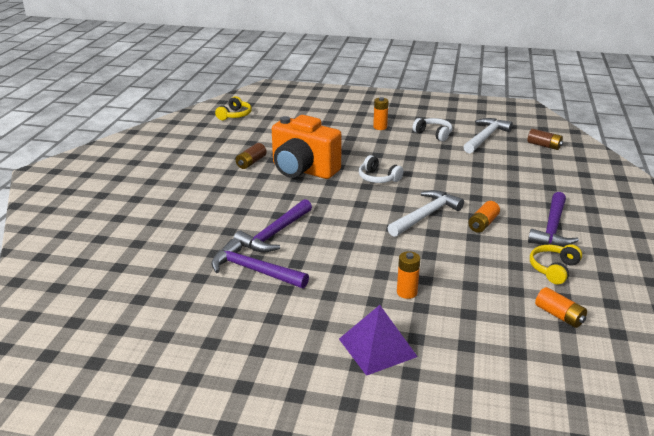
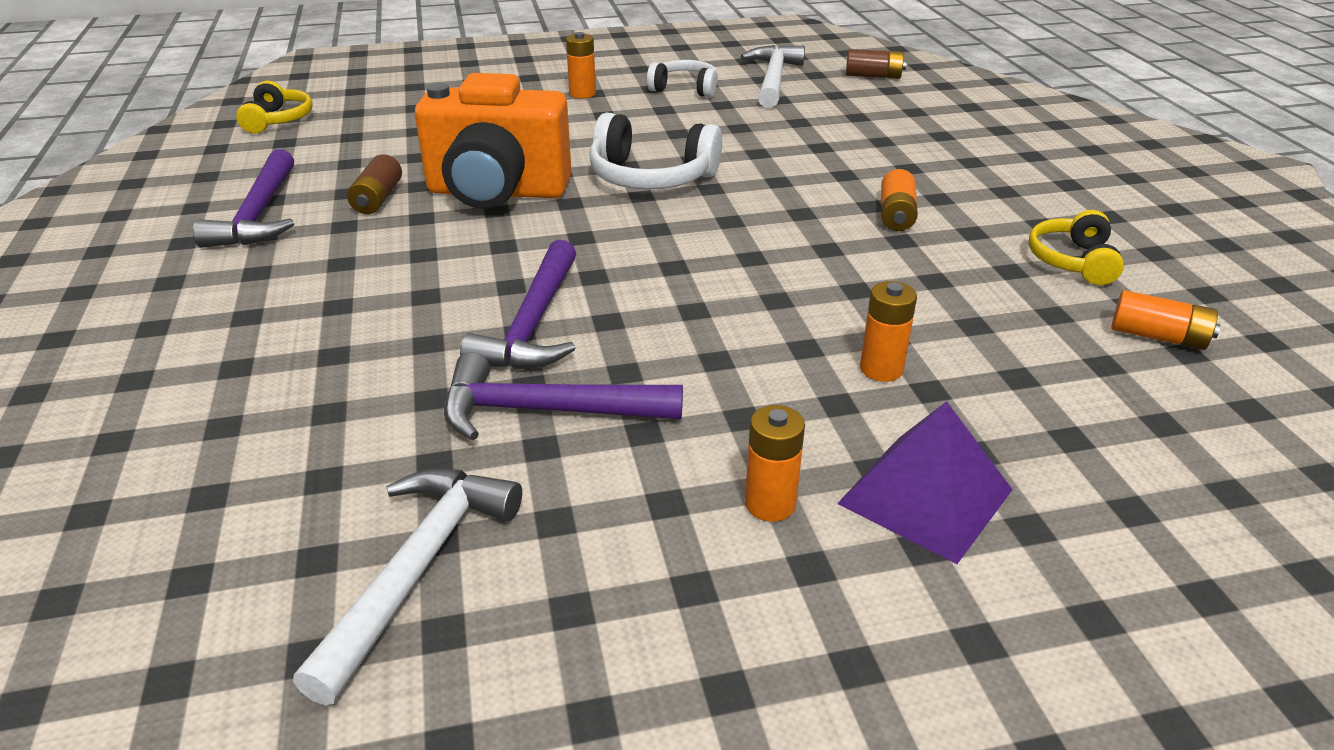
camera: 25 degrees left, 5 degrees up
(311, 330) = (770, 504): none -> orange battery
(378, 178) = (651, 177): white headphones -> white headphones, size x1.56
(425, 215) = (790, 222): white hammer -> white hammer (417, 569)
(552, 228) = (1007, 197): purple hammer -> purple hammer (259, 214)

